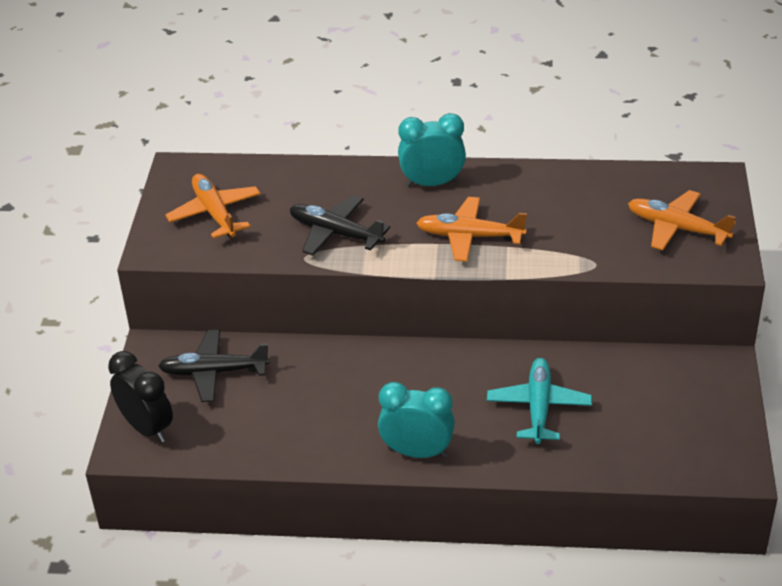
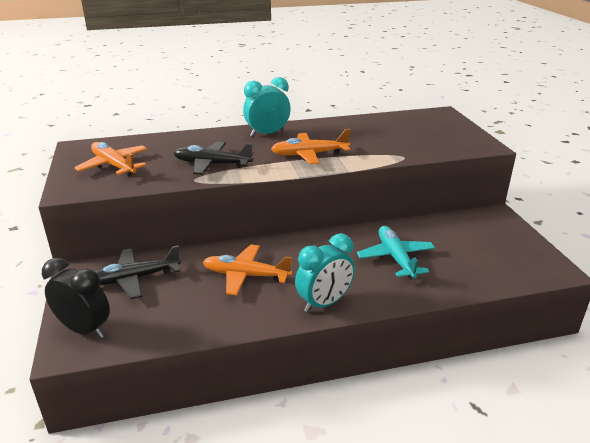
camera: 20 degrees left, 10 degrees down
(417, 452) = (324, 303): turquoise clock -> turquoise clock turned 150 degrees clockwise
(677, 228) = (439, 135): orange plane -> orange plane (246, 275)

